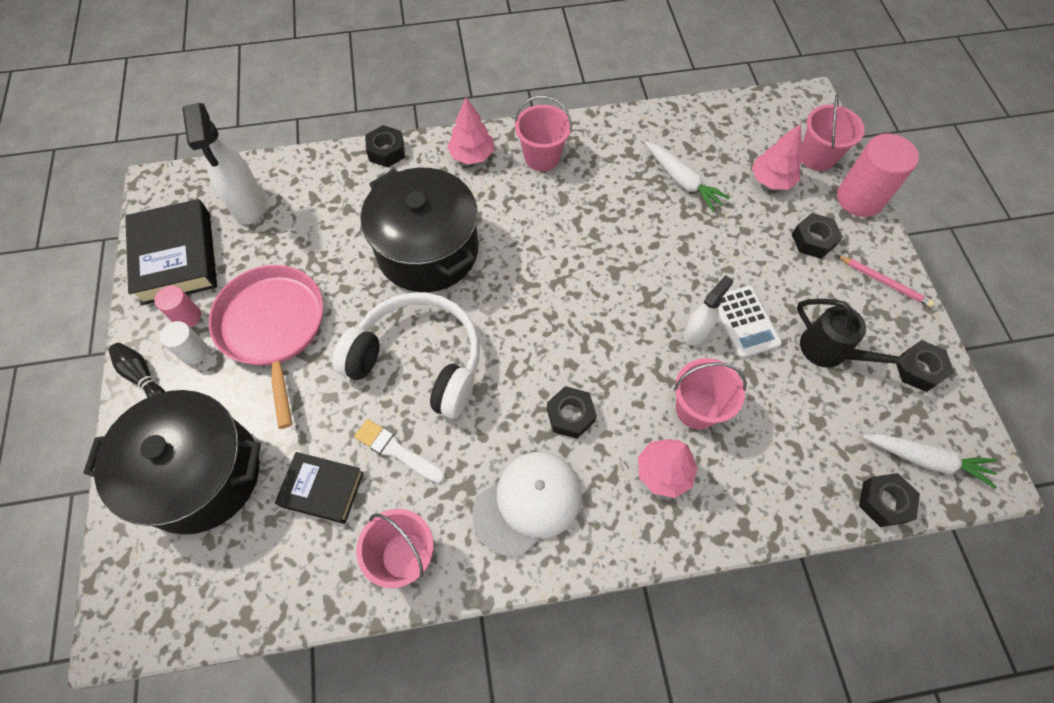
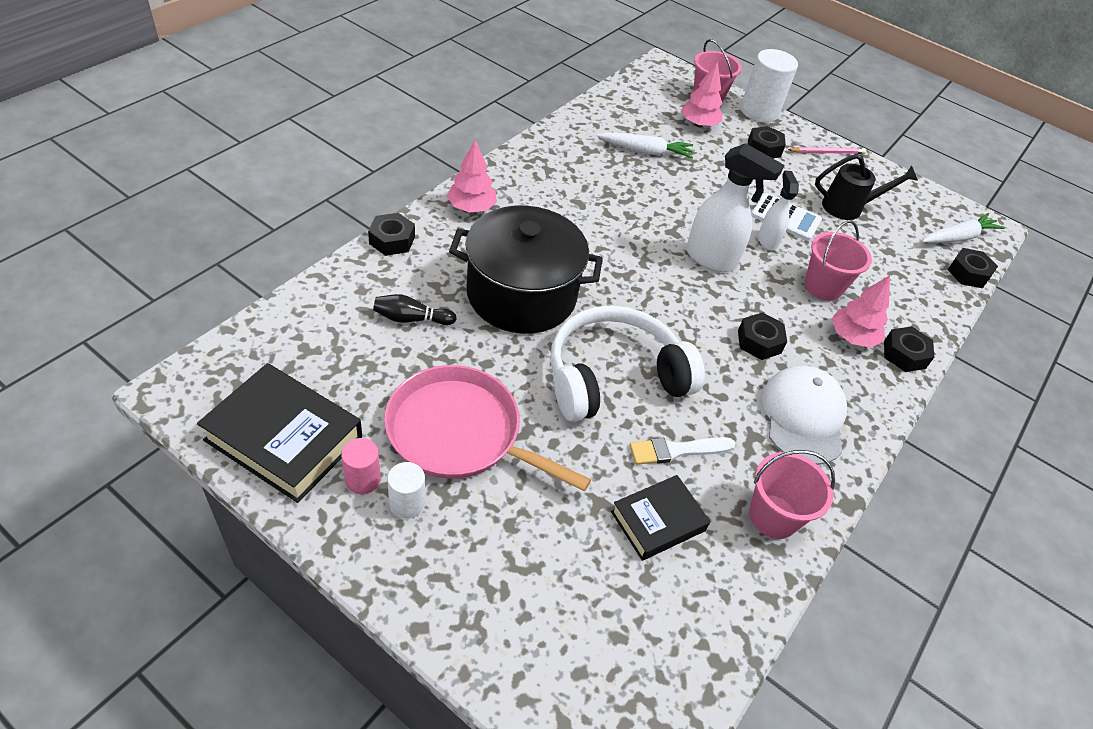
camera: 50 degrees left, 15 degrees down
(142, 376) = (379, 560): black bowling pin -> black bowling pin (411, 319)
(201, 474) = (544, 593): black pot -> none
(248, 205) = (307, 352): white spray bottle -> white spray bottle (711, 259)
(542, 157) = (529, 182): pink bucket -> none
(859, 198) = (759, 111): pink cylinder -> white cylinder
(918, 369) = (899, 191): black nut -> black nut (904, 354)

